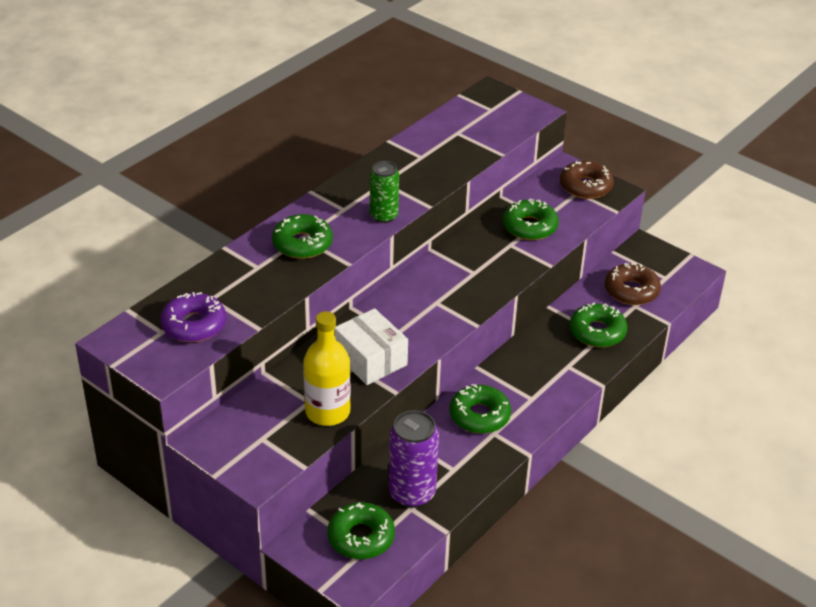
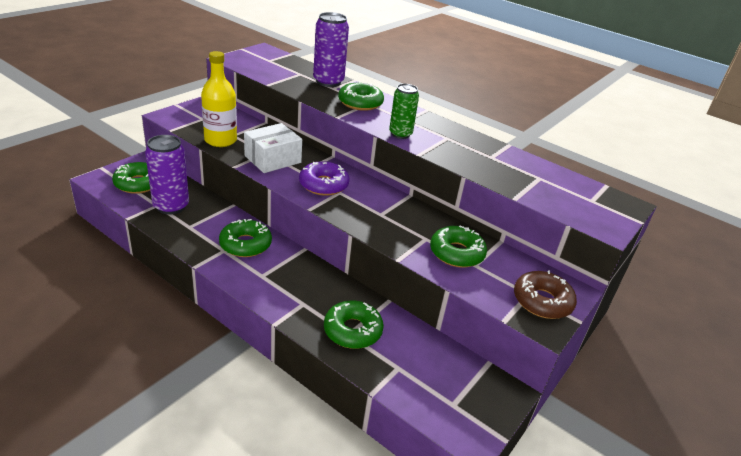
camera: 85 degrees right, 5 degrees down
(194, 325) = (273, 68): purple donut -> purple donut (323, 185)
(237, 271) = (328, 82): none -> purple can
(631, 291) = (423, 368): brown donut -> none

